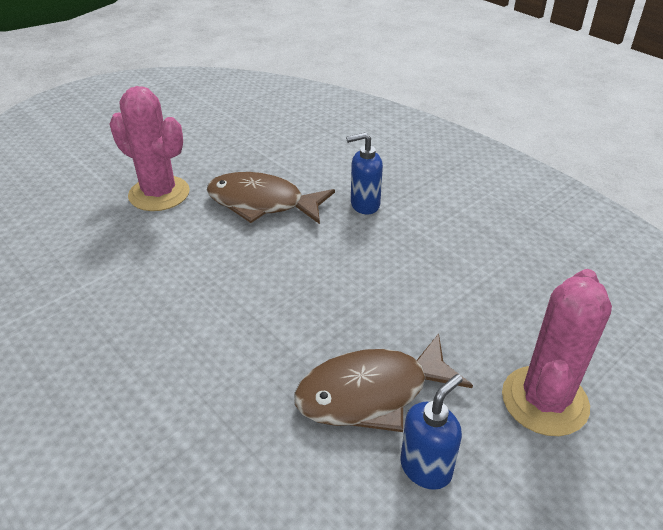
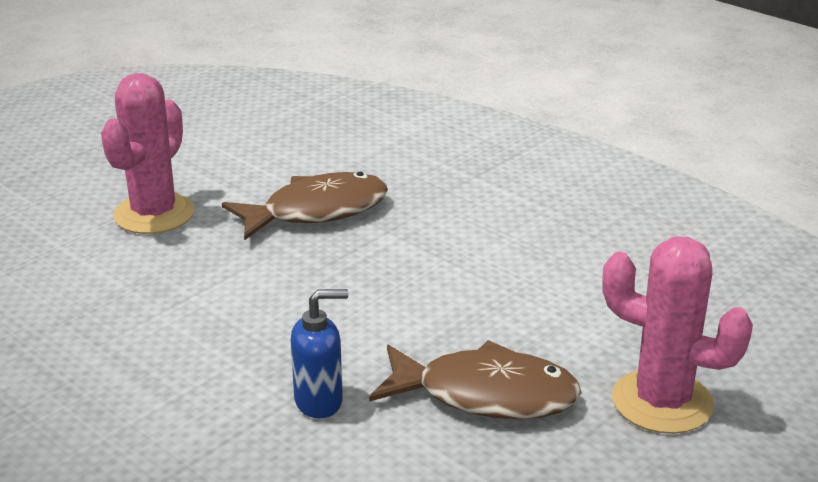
camera: 175 degrees right, 10 degrees down
(426, 468) = (274, 176): blue soap dispenser -> none

